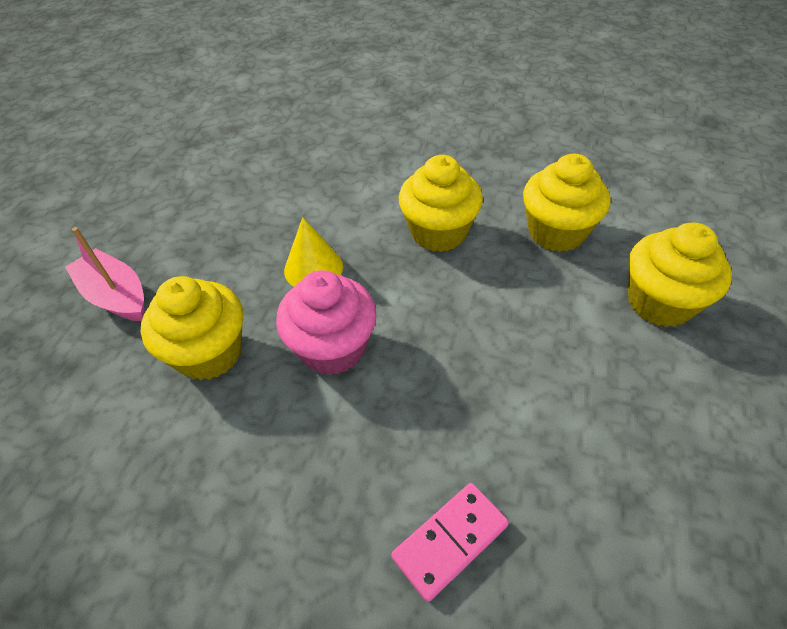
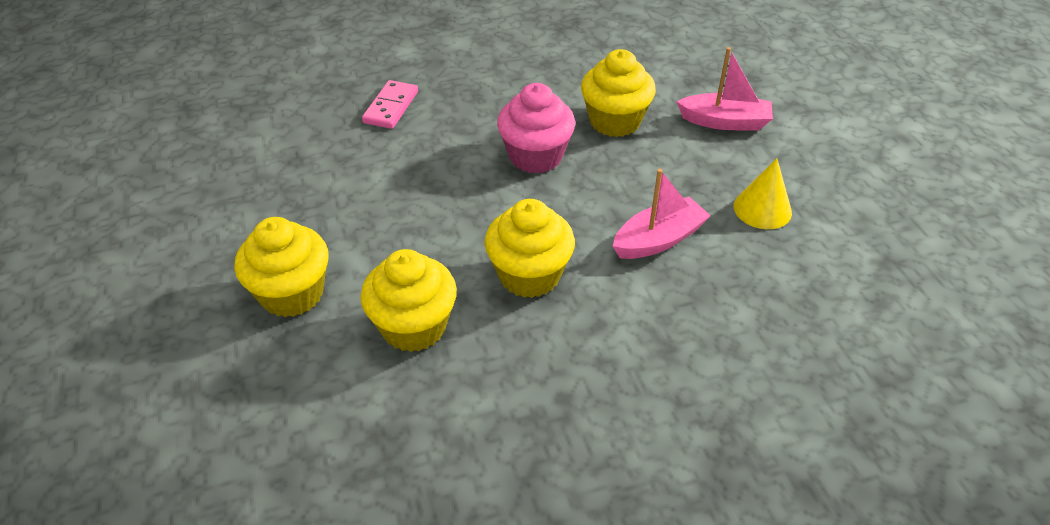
camera: 145 degrees right, 5 degrees down
(313, 268) = (607, 198): yellow cone -> yellow cone (762, 209)
(314, 217) = (658, 240): none -> pink boat

